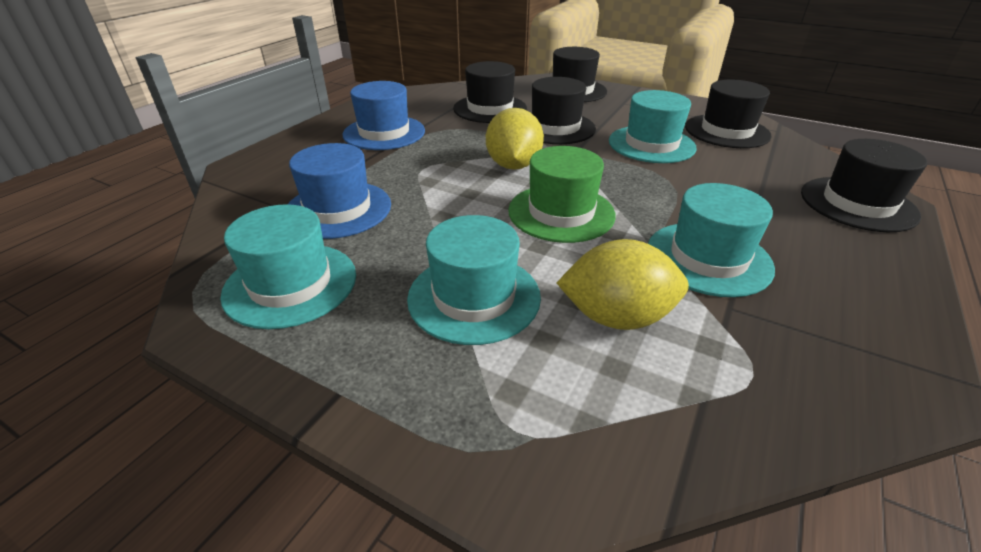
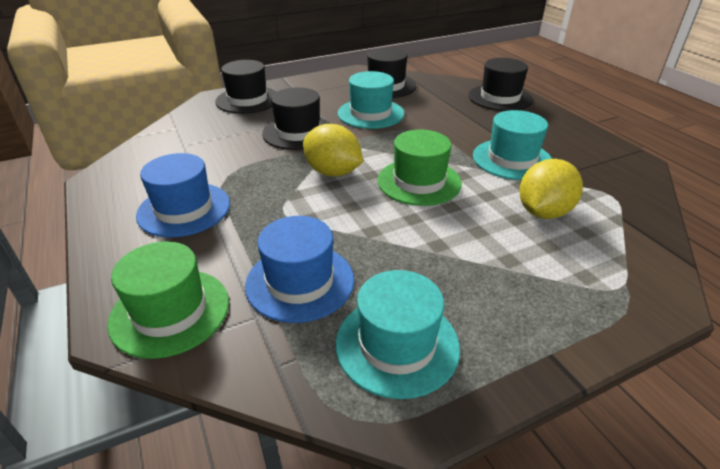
camera: 55 degrees left, 0 degrees up
(266, 175) = (170, 311): none -> green hat
(474, 297) = (486, 255): turquoise hat -> none
(490, 109) = (222, 143): black hat -> none

